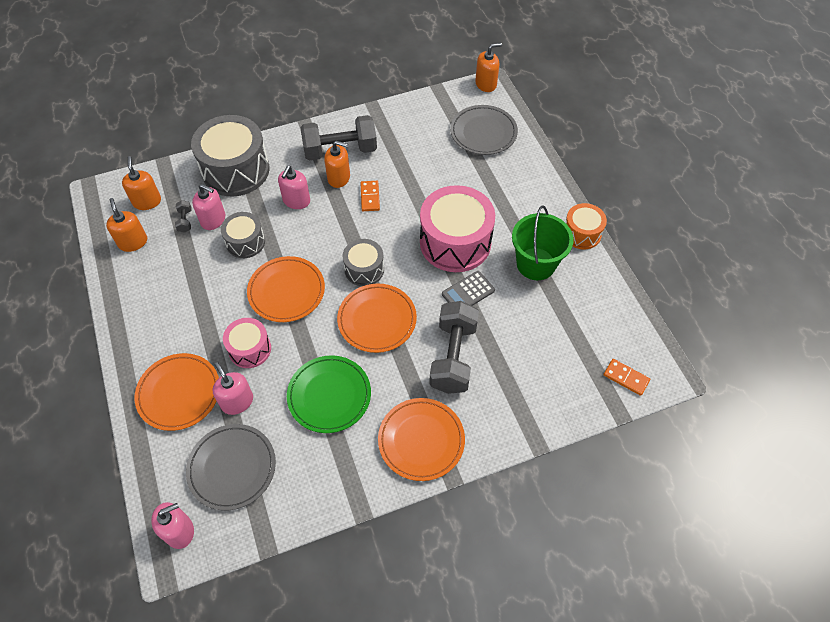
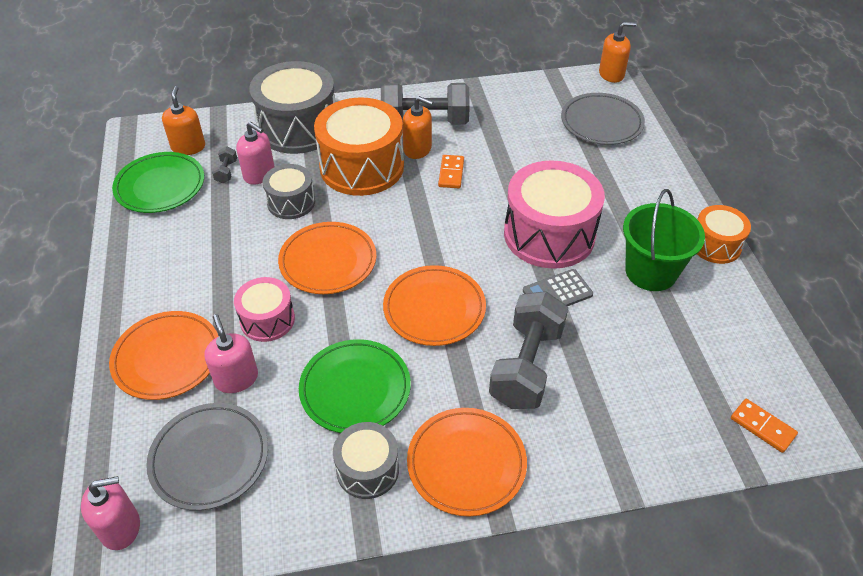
camera: 10 degrees right, 10 degrees down
(133, 242) = (160, 186): orange soap dispenser -> green plate
(296, 201) = (362, 167): pink soap dispenser -> orange drum
(364, 269) = (429, 250): grey drum -> grey drum (367, 469)

